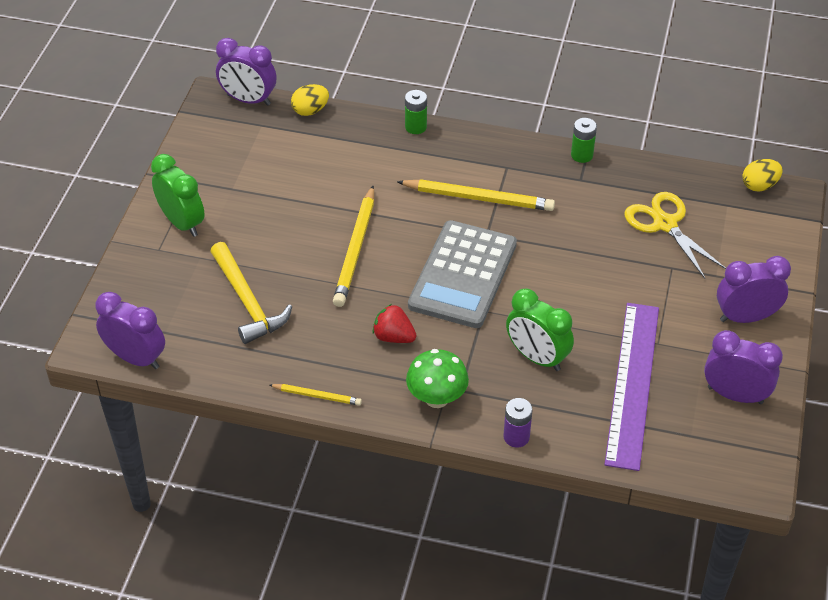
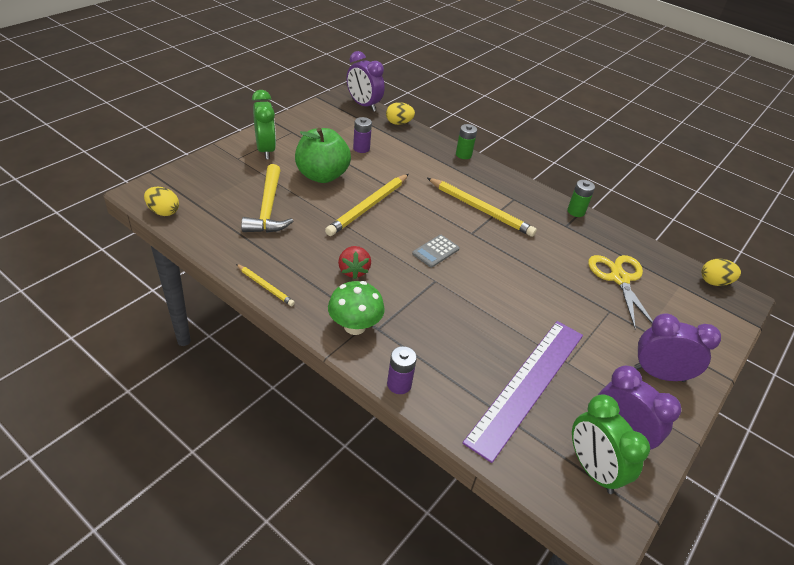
camera: 20 degrees right, 5 degrees down
(136, 358) = (163, 212): purple clock -> yellow egg
(274, 230) = (322, 175): none -> green apple
(292, 170) = (361, 148): none -> purple battery
(393, 337) = (353, 270): red strawberry -> red strawberry turned 150 degrees counterclockwise
(463, 275) = (435, 251): grey calculator -> grey calculator, size x0.42
(537, 357) = (456, 330): green clock -> green clock (592, 469)

